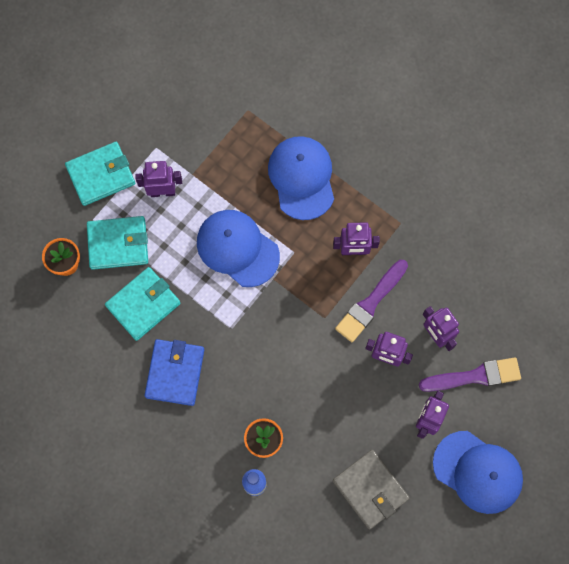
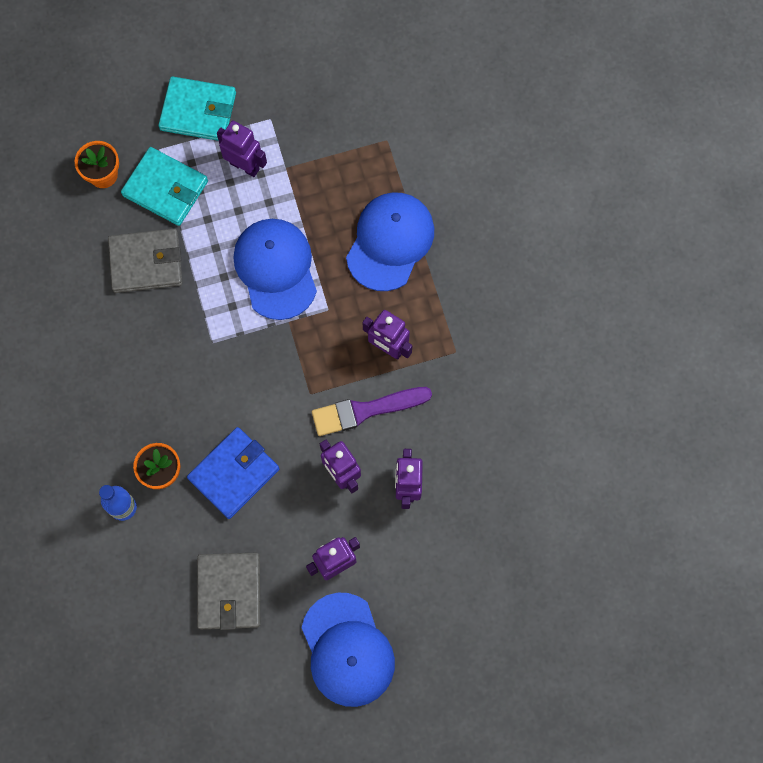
camera: 35 degrees right, 0 degrees up
(143, 304) = (146, 262): turquoise wallet -> grey wallet
(175, 373) = (127, 348): blue wallet -> blue wallet (234, 474)
(474, 376) = (415, 554): purple brush -> none

